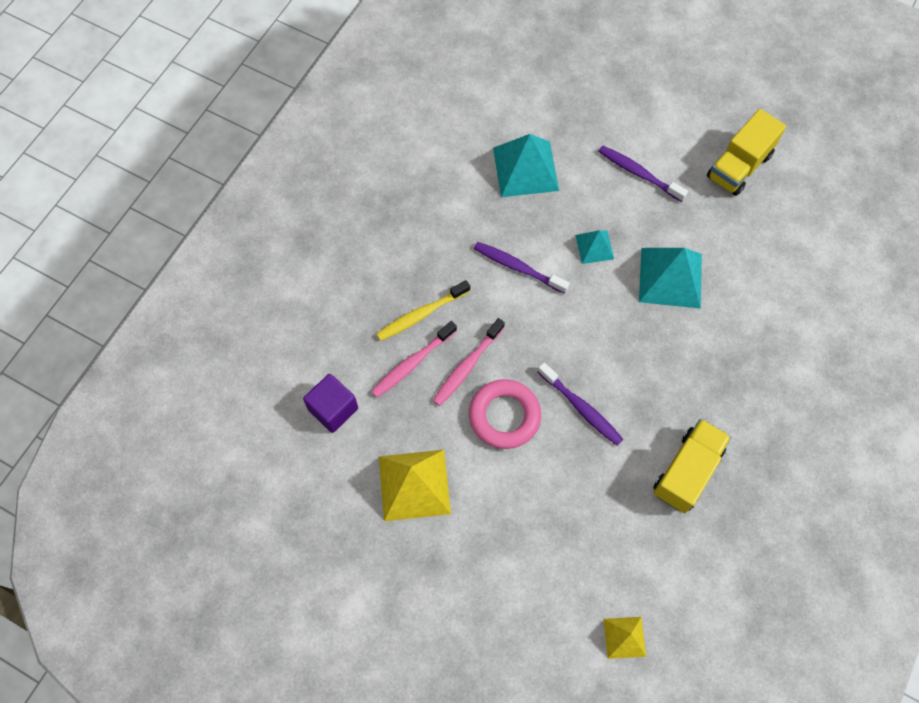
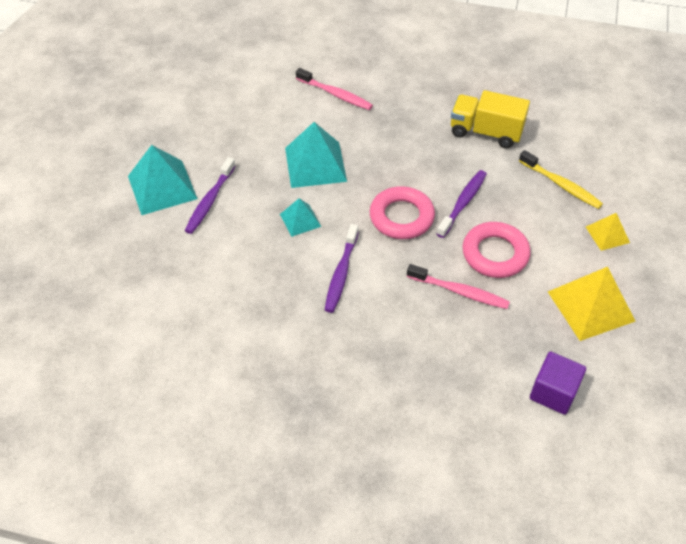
camera: 105 degrees left, 15 degrees down
(413, 363) = (475, 336): pink toothbrush -> pink toothbrush (335, 94)
(422, 314) = (420, 341): yellow toothbrush -> yellow toothbrush (560, 184)
(525, 169) = (224, 289): turquoise pyramid -> turquoise pyramid (162, 187)
(576, 341) = (401, 217): none -> pink ring
(624, 637) = (630, 149): yellow pyramid -> yellow pyramid (607, 234)
(739, 166) = (186, 135): yellow truck -> none

